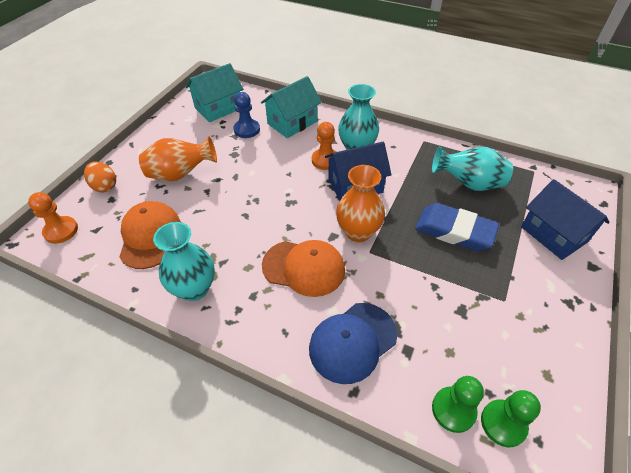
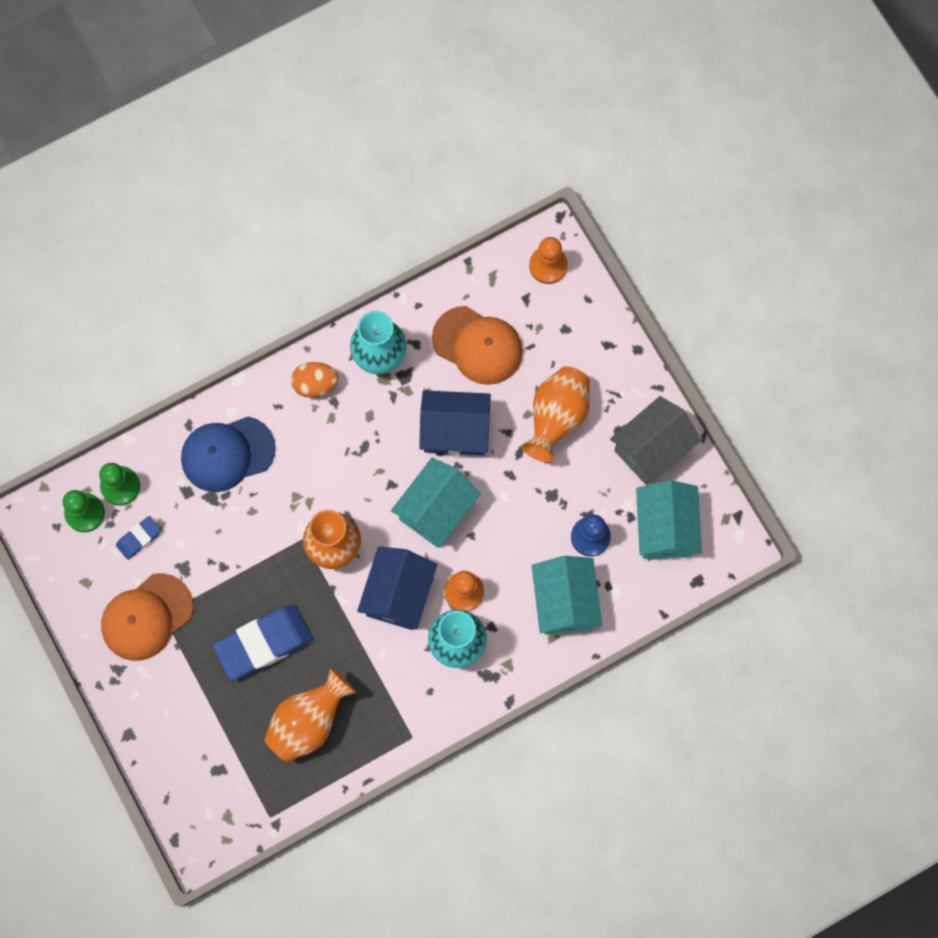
camera: 125 degrees right, 25 degrees up
(105, 186) = (593, 330): orange egg -> orange egg (315, 384)
(173, 130) = (652, 448): none -> grey house
(287, 196) = (436, 510): none -> turquoise house
(304, 268) = (330, 465): orange cap -> orange cap (146, 617)
(352, 342) = (227, 454): blue cap -> blue cap turned 105 degrees counterclockwise
(468, 183) = (309, 721): turquoise vase -> orange vase
(475, 359) = (139, 538): none -> blue eraser
(553, 234) = (185, 738): blue house -> blue house (455, 430)

